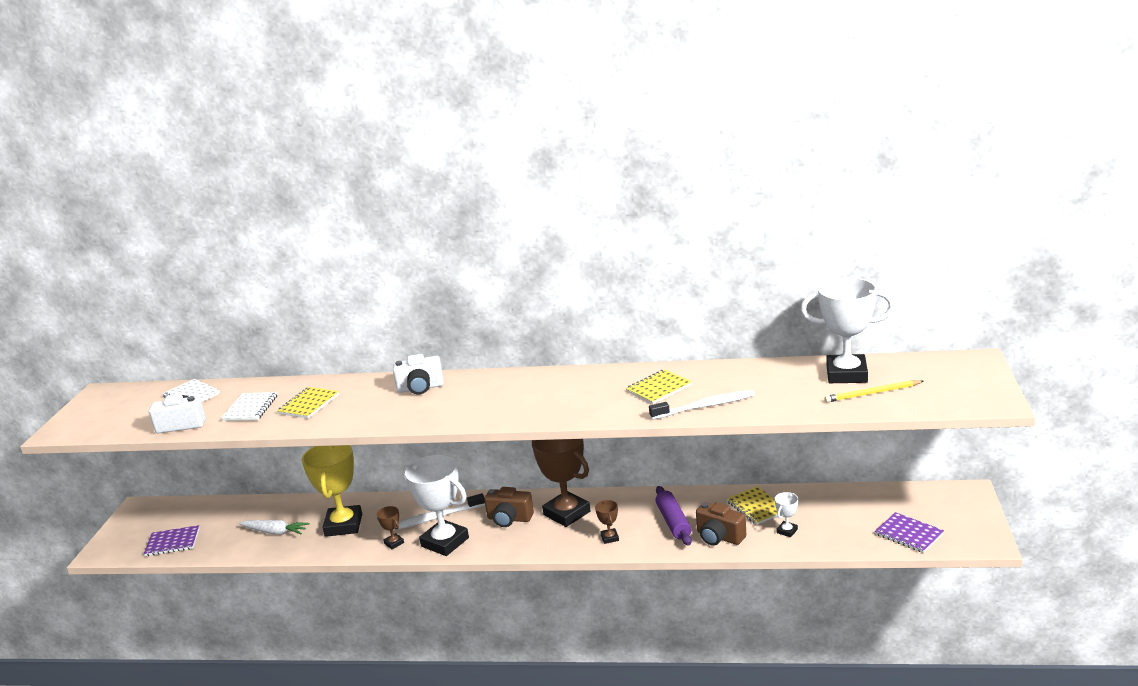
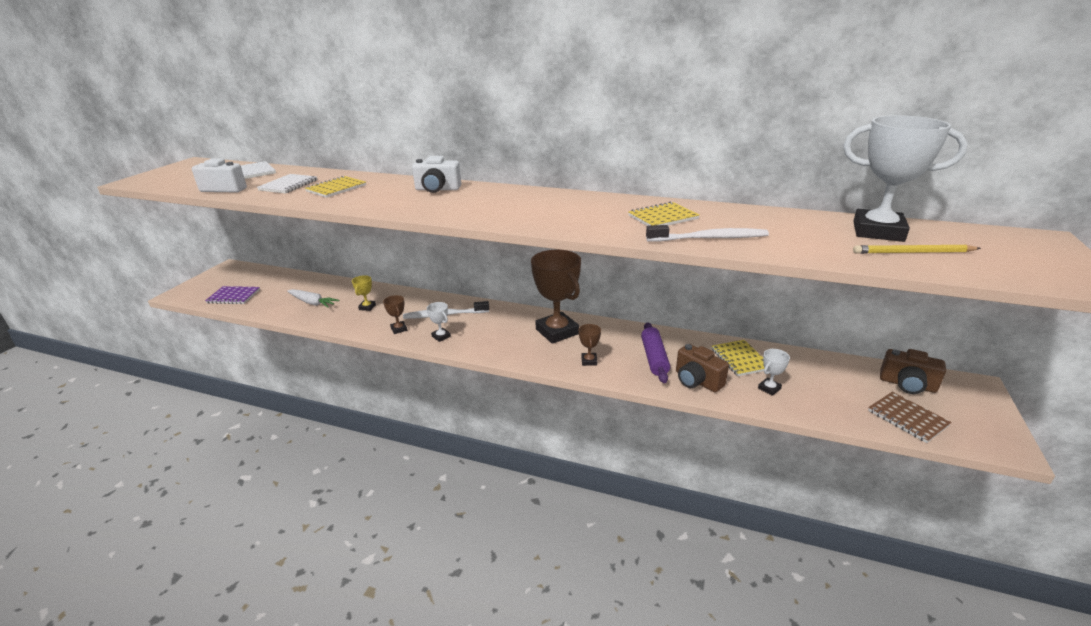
camera: 10 degrees right, 5 degrees up
(343, 525) = (367, 307): yellow trophy -> yellow trophy, size x0.43
(445, 542) = (441, 336): white trophy -> white trophy, size x0.43
(509, 519) = (505, 327): brown camera -> brown camera (907, 385)
(909, 534) = (907, 418): purple notebook -> brown notebook

